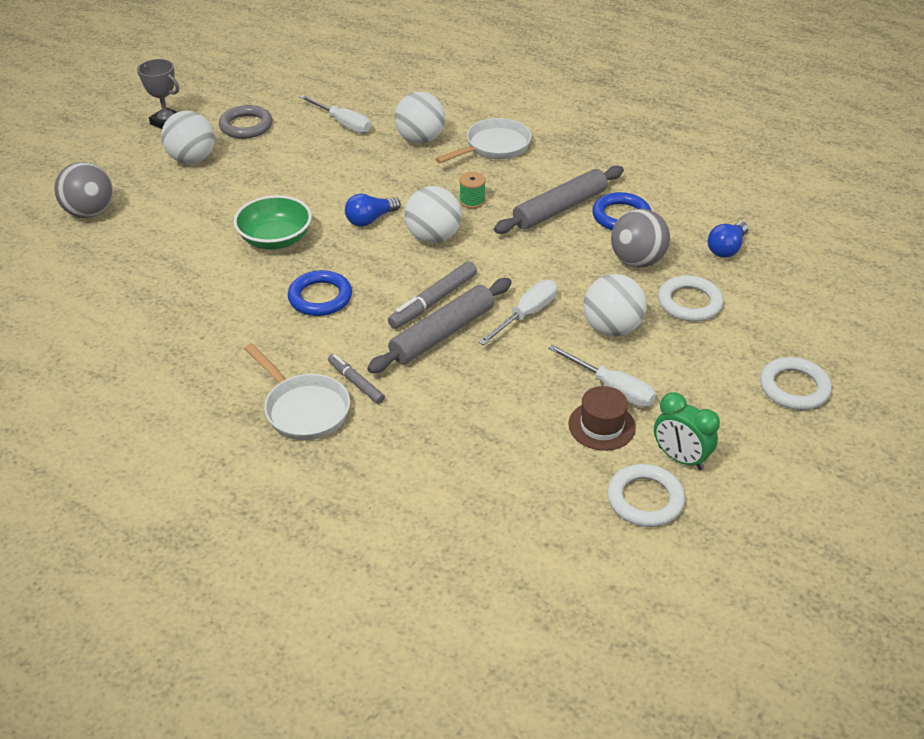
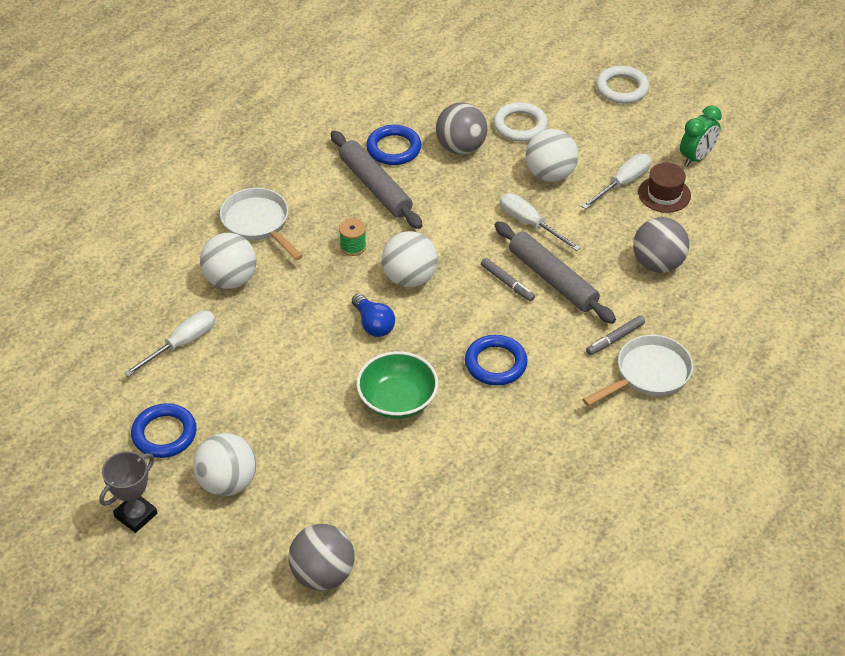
camera: 85 degrees left, 5 degrees up
(246, 126) = (164, 434): grey ring -> blue ring
(433, 301) = (507, 283): grey marker -> grey marker, size x0.64
(477, 418) = (657, 264): none -> grey ball
(645, 499) = (738, 181): white ring -> none
(726, 248) = (449, 93): blue light bulb -> none

